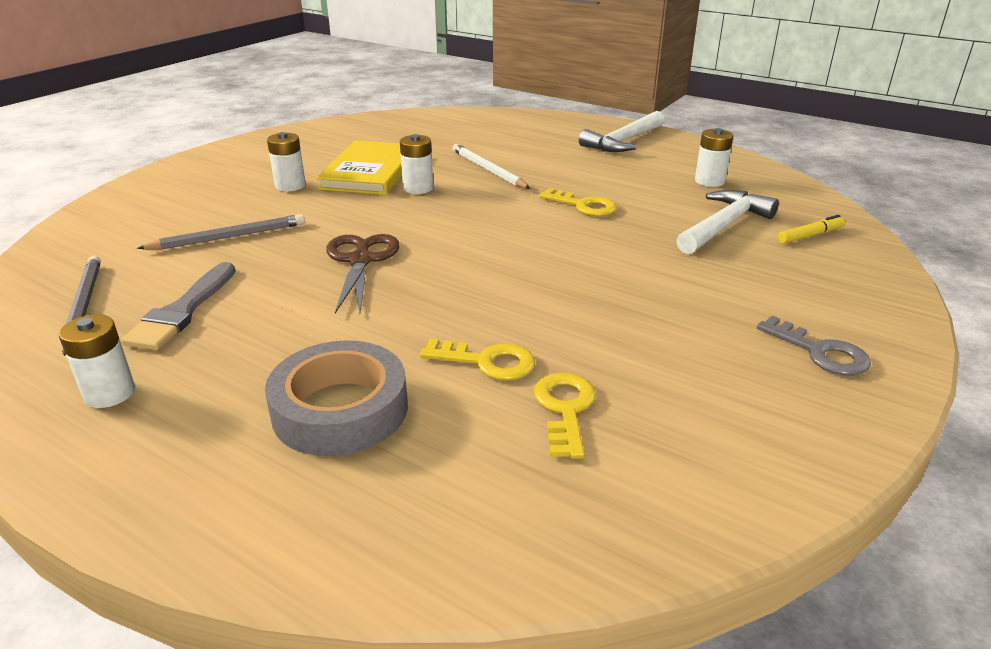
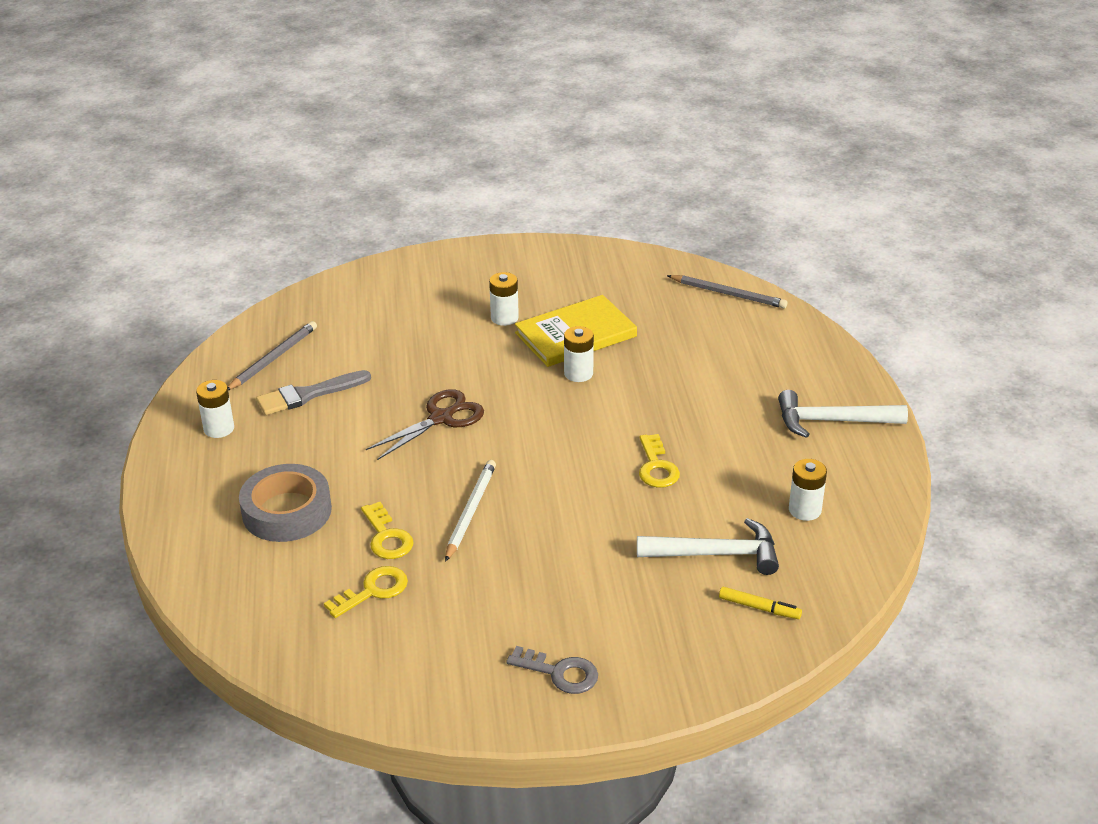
camera: 50 degrees right, 5 degrees up
(228, 237) = (404, 347): grey pencil -> grey pencil (728, 294)
(488, 170) = (659, 385): white pencil -> white pencil (470, 511)
(820, 352) = (559, 673): grey key -> grey key turned 75 degrees counterclockwise

